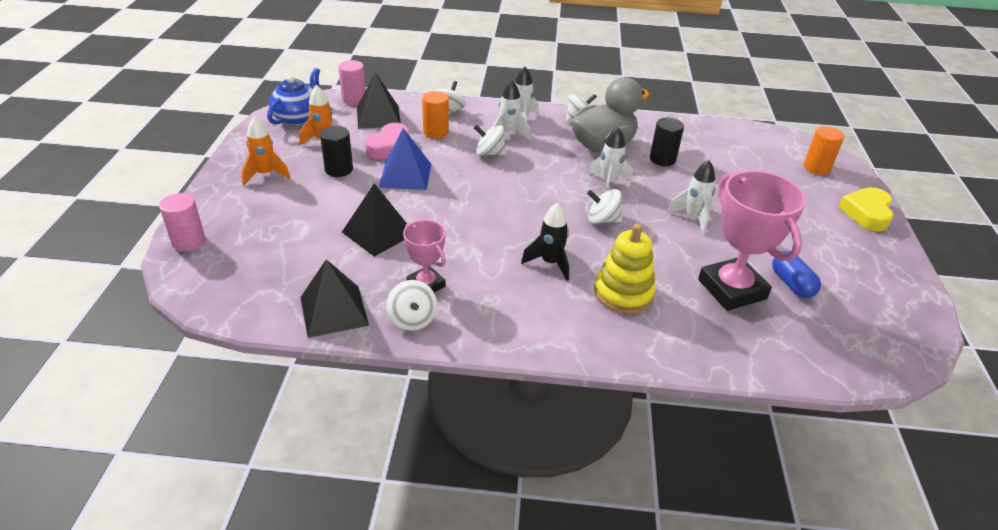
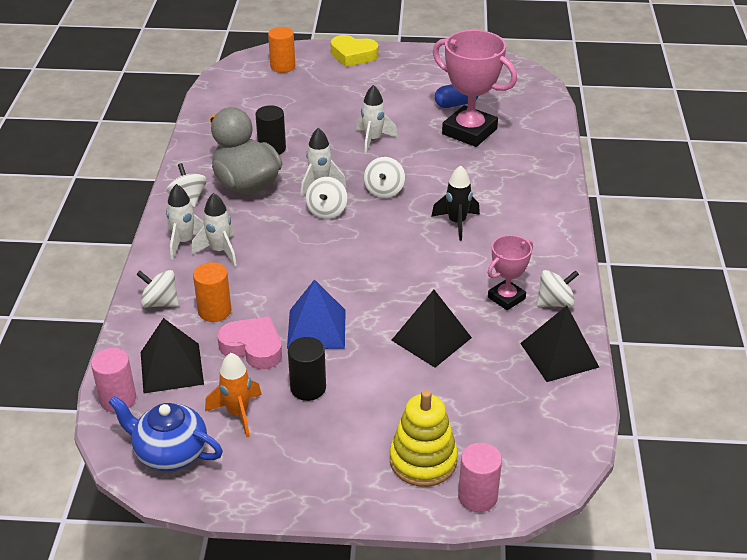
camera: 90 degrees left, 0 degrees up
(266, 175) = (325, 456): orange rocket -> none
(489, 153) = (264, 265): white spinning top -> white spinning top (327, 211)
(623, 293) = (488, 184): yellow stacking toy -> yellow stacking toy (423, 460)
(732, 289) = (469, 131): pink trophy -> pink trophy turned 60 degrees clockwise

